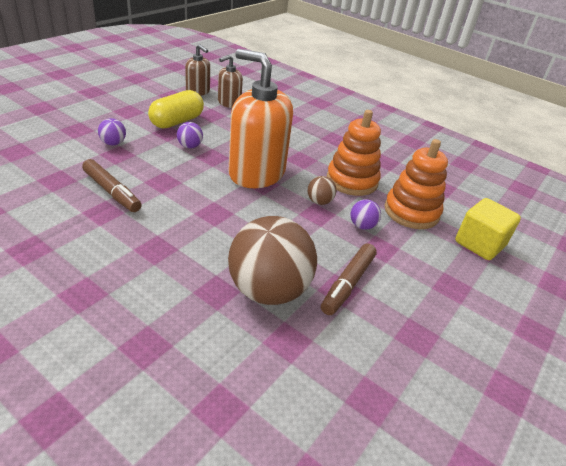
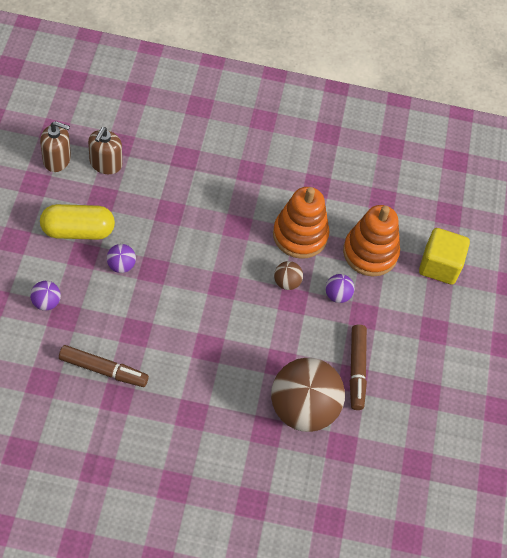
camera: 30 degrees left, 20 degrees up
(177, 121) = (78, 231): yellow capsule -> yellow capsule turned 75 degrees clockwise
(256, 173) = (209, 272): orange soap dispenser -> none

